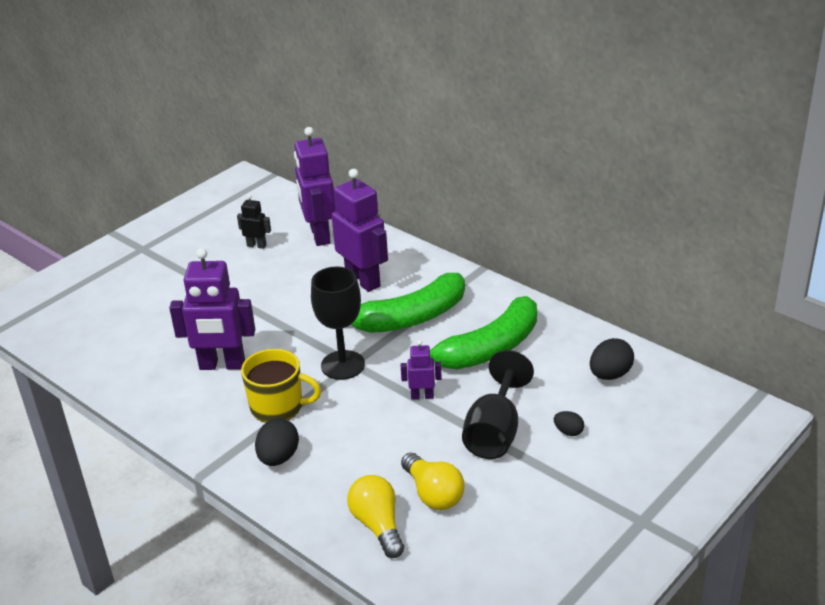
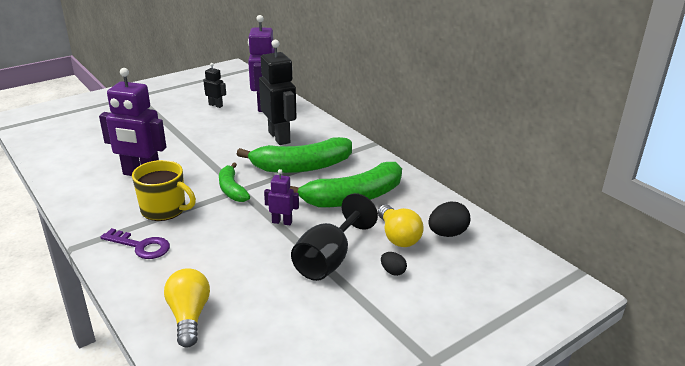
camera: 10 degrees right, 5 degrees down
(278, 458) = (141, 246): black egg -> purple key
(343, 365) = (232, 189): black goblet -> green banana
(363, 280) = (279, 137): purple robot -> black robot
(433, 493) = (251, 299): yellow light bulb -> yellow light bulb (398, 236)

